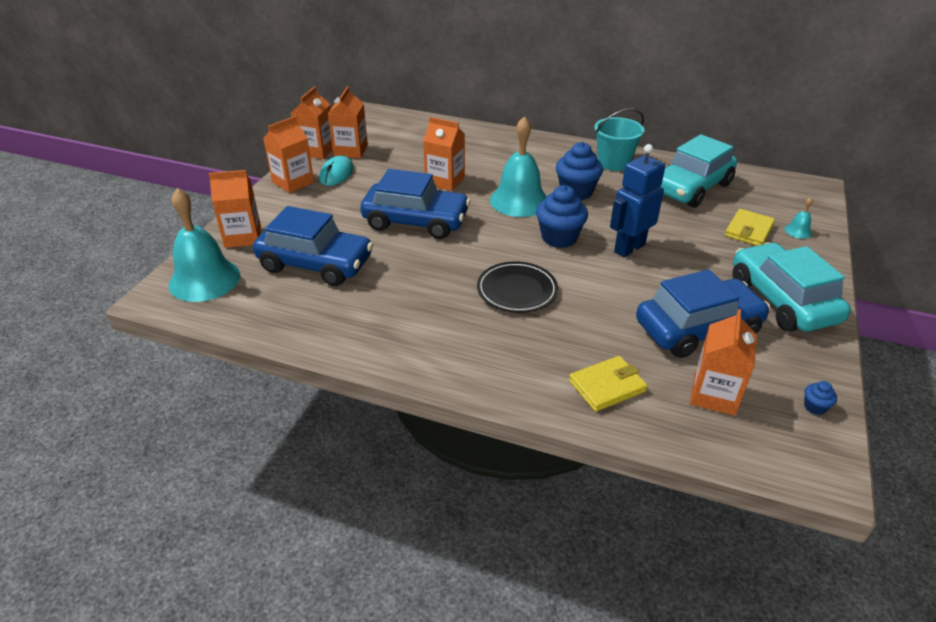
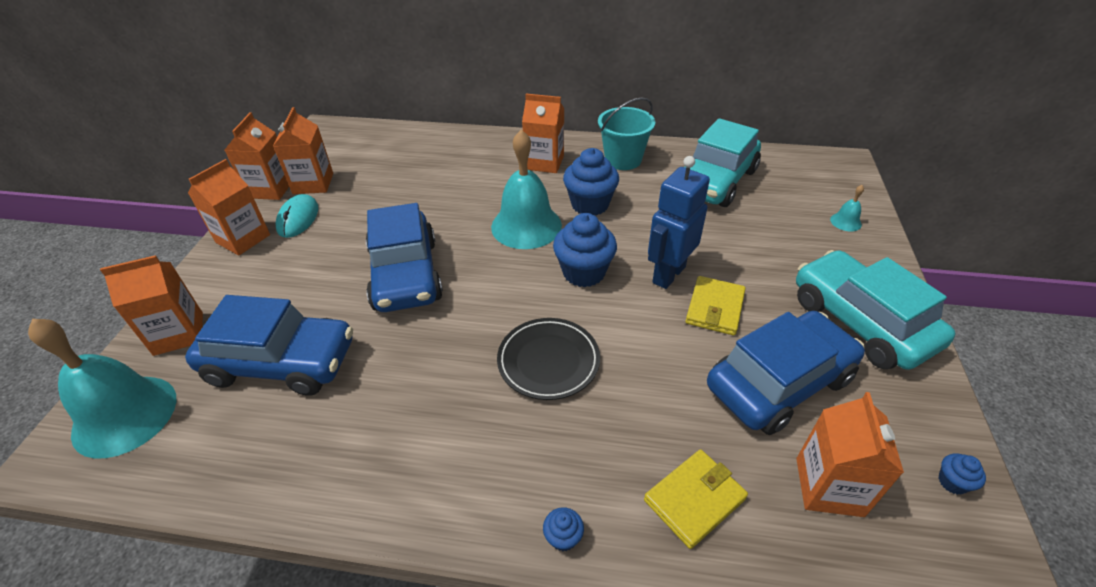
camera: 10 degrees left, 5 degrees up
(416, 221) = (405, 275): blue car -> blue car turned 75 degrees clockwise
(445, 181) = (433, 210): orange carton -> orange carton (544, 162)
(504, 391) = (563, 537): none -> blue cupcake
(749, 230) = (793, 229): yellow wallet -> yellow wallet (715, 308)

